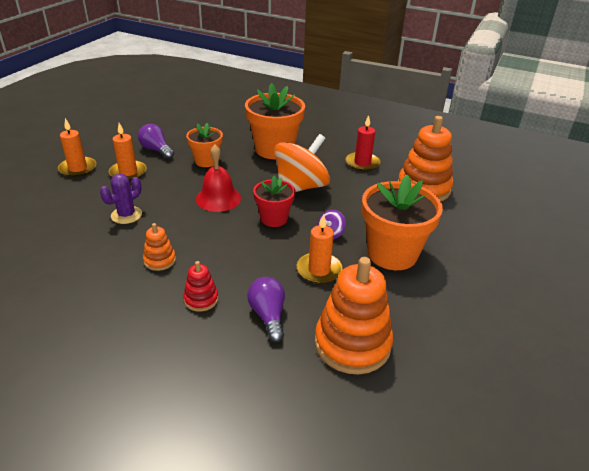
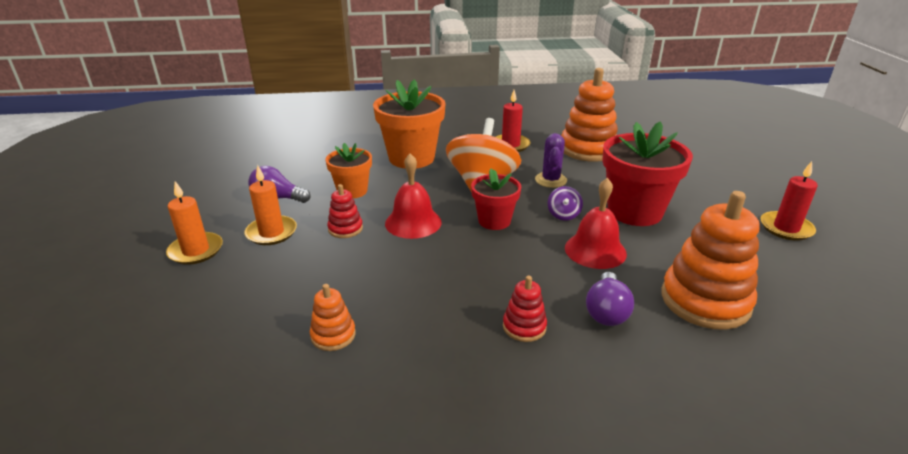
camera: 30 degrees left, 5 degrees down
(126, 215) = (328, 278): purple cactus -> purple cactus (550, 180)
(160, 260) = (429, 308): orange stacking toy -> orange stacking toy (333, 335)
(172, 186) = (345, 229): none -> red stacking toy
(268, 316) = (606, 311): purple light bulb -> purple light bulb turned 120 degrees counterclockwise
(319, 270) = (595, 250): orange candle -> red bell
(392, 254) = (634, 211): orange flower pot -> red flower pot
(513, 323) = (786, 228): none -> red candle

